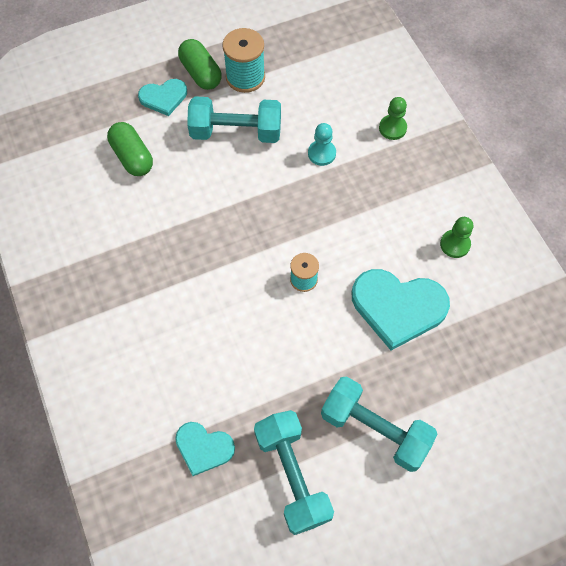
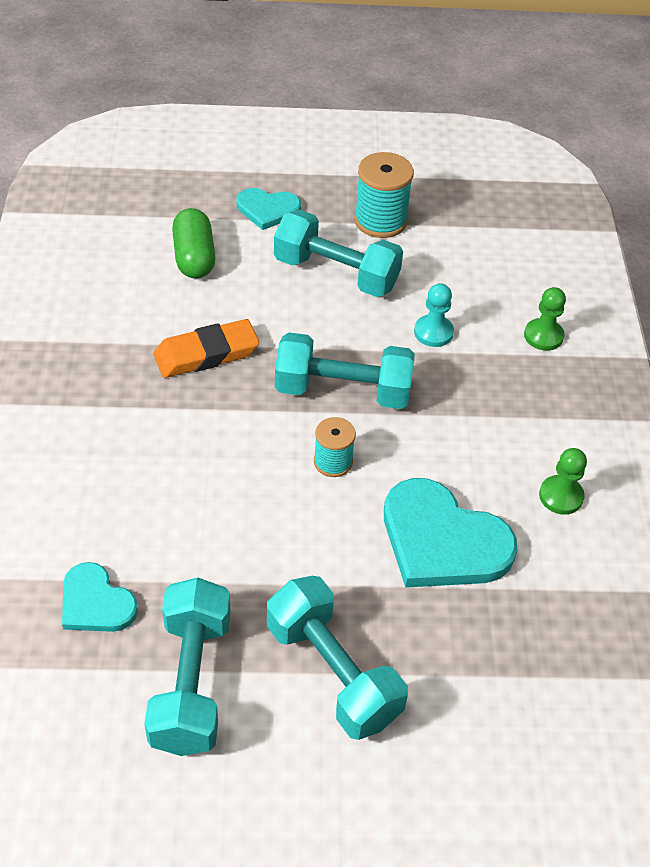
camera: 20 degrees right, 15 degrees down
(180, 231) = (206, 354): none -> orange eraser
(201, 73) = (327, 199): green capsule -> none
(284, 223) = (343, 390): none -> turquoise dumbbell

